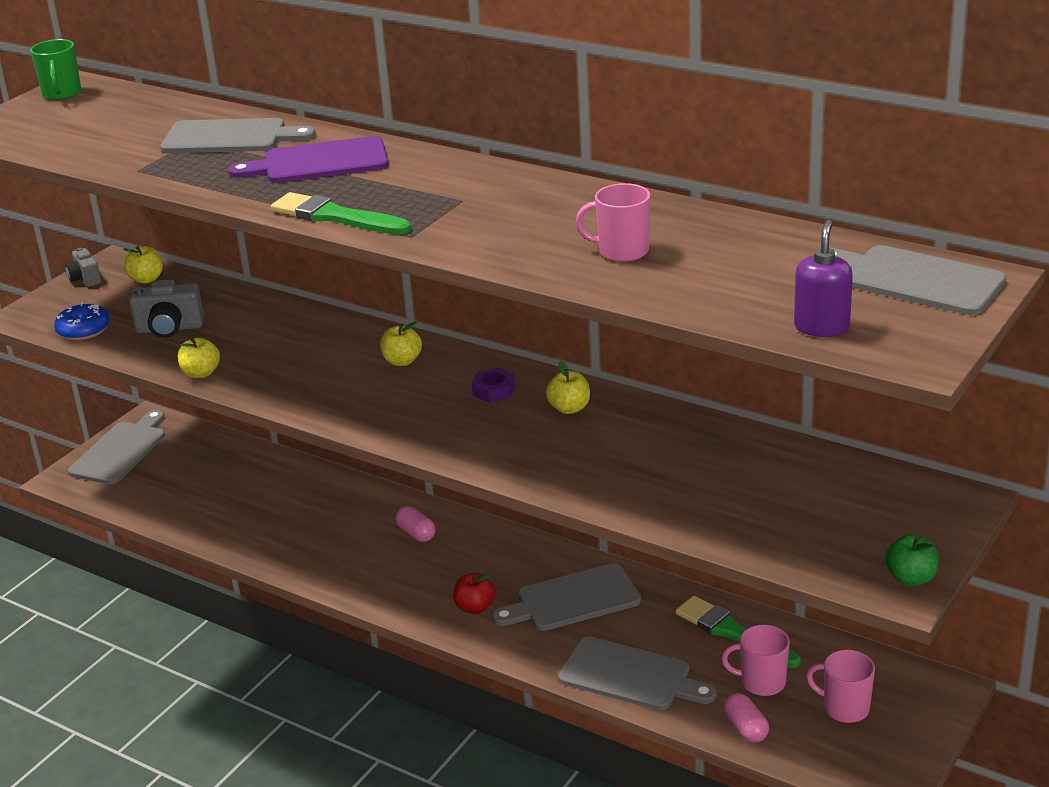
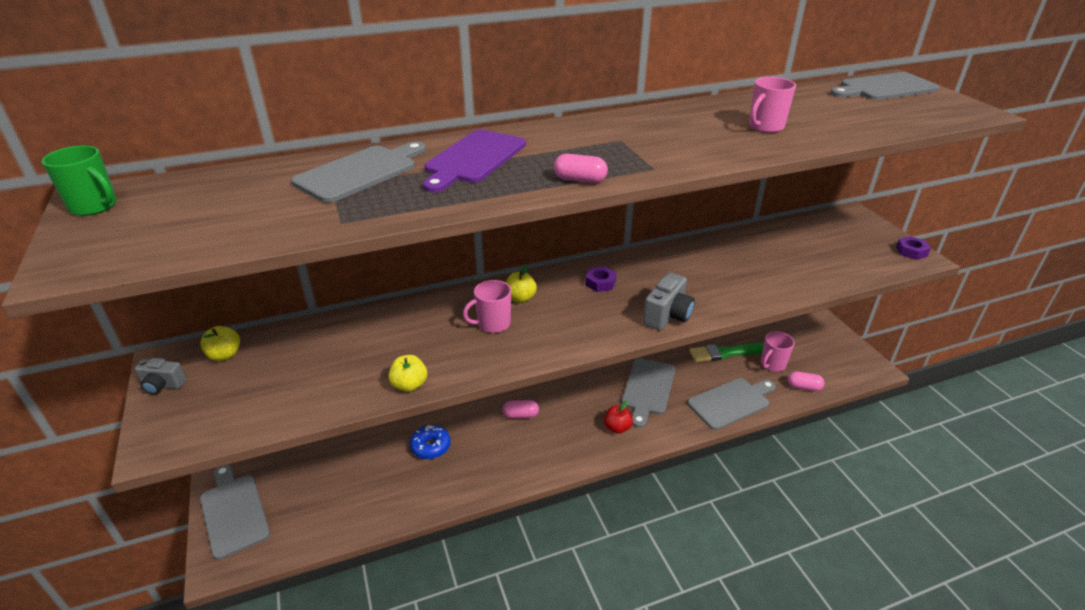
camera: 55 degrees left, 5 degrees up
(84, 330) = (244, 419): blue donut -> blue donut (430, 446)
(169, 329) = (319, 374): grey camera -> grey camera (667, 316)
(336, 217) = (580, 180): green brush -> pink capsule
(569, 408) = (652, 269): yellow apple -> none
(821, 327) = (922, 118): purple soap dispenser -> none
(844, 708) = (811, 351): pink mug -> pink mug (492, 324)
(911, 578) = (911, 251): green apple -> purple nut

